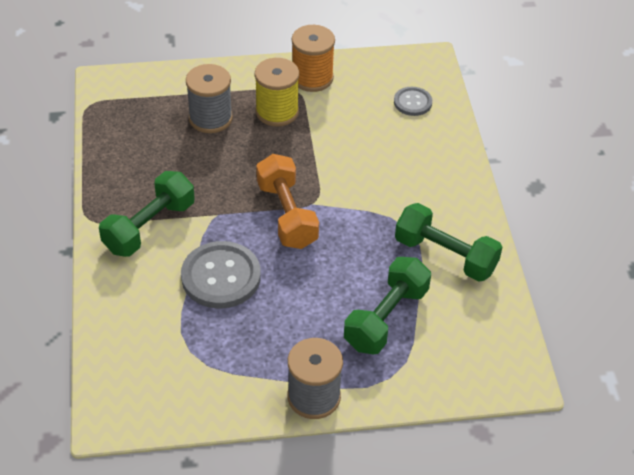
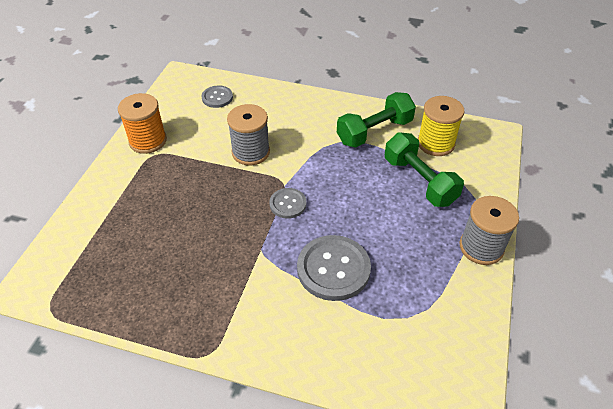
camera: 65 degrees left, 0 degrees up
(149, 227) = (247, 305): green dumbbell -> none
(210, 118) = (143, 219): grey spool -> grey spool (250, 152)
(277, 112) = (169, 174): yellow spool -> yellow spool (435, 143)
(287, 215) = (288, 204): orange dumbbell -> grey button

